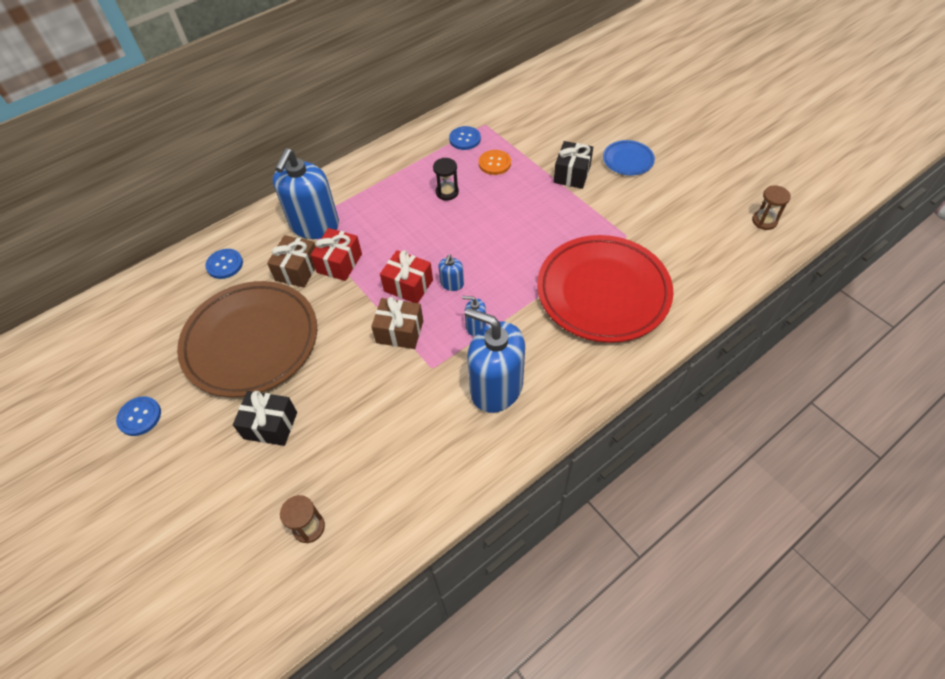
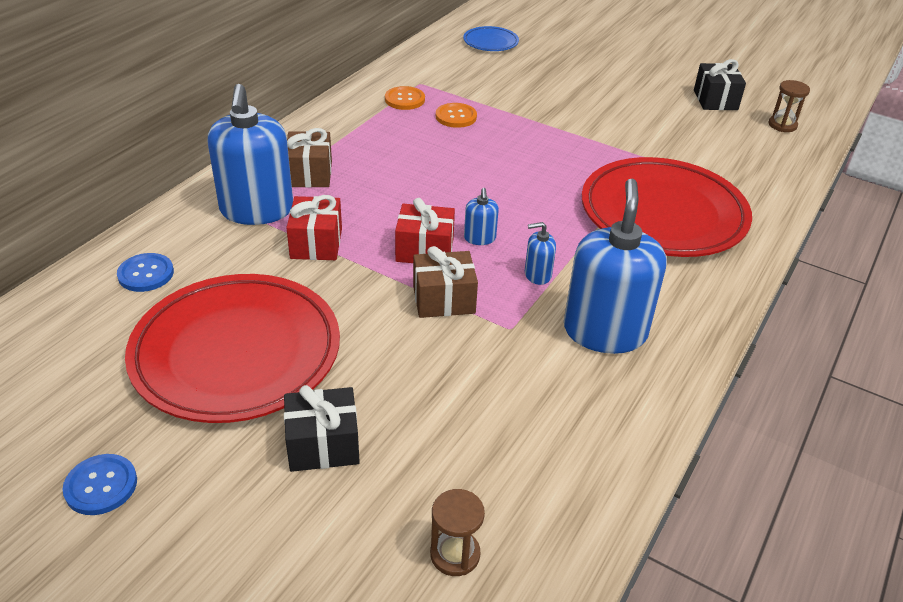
camera: 25 degrees left, 15 degrees down
(251, 342) = (236, 353): brown plate -> red plate
(297, 270) = (260, 261): brown gift -> brown gift (310, 174)
(447, 192) = (415, 151): black hourglass -> none
(465, 139) = (404, 99): blue button -> orange button
(496, 388) = (605, 331): blue soap dispenser -> blue soap dispenser turned 90 degrees clockwise
(572, 174) = (553, 114): black gift -> black gift (715, 100)
(628, 160) = (605, 94): blue plate -> blue plate (490, 42)

